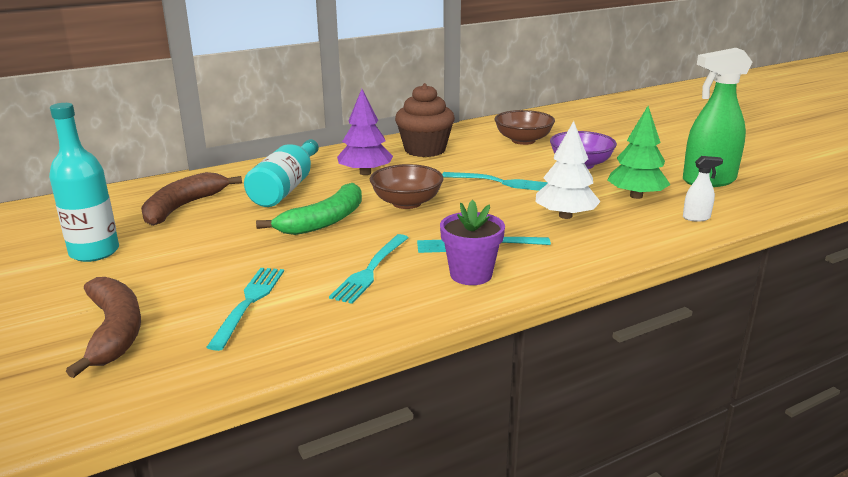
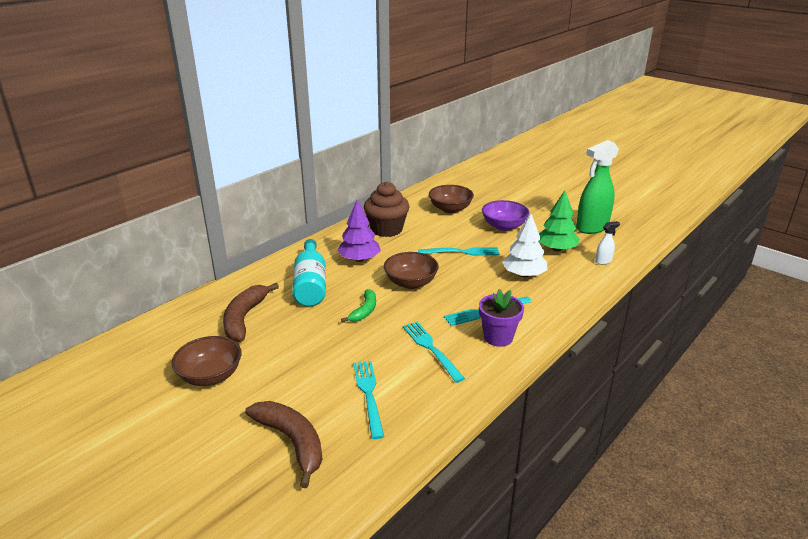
camera: 20 degrees left, 5 degrees up
(94, 252) = (210, 376): turquoise bottle -> brown bowl
(324, 221) = (364, 311): green banana -> green banana, size x0.61
(370, 271) = (430, 348): turquoise fork -> turquoise fork turned 150 degrees clockwise

